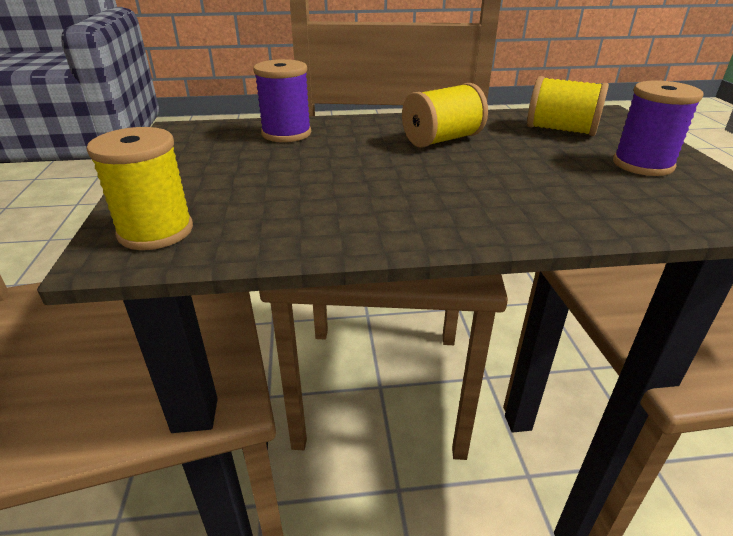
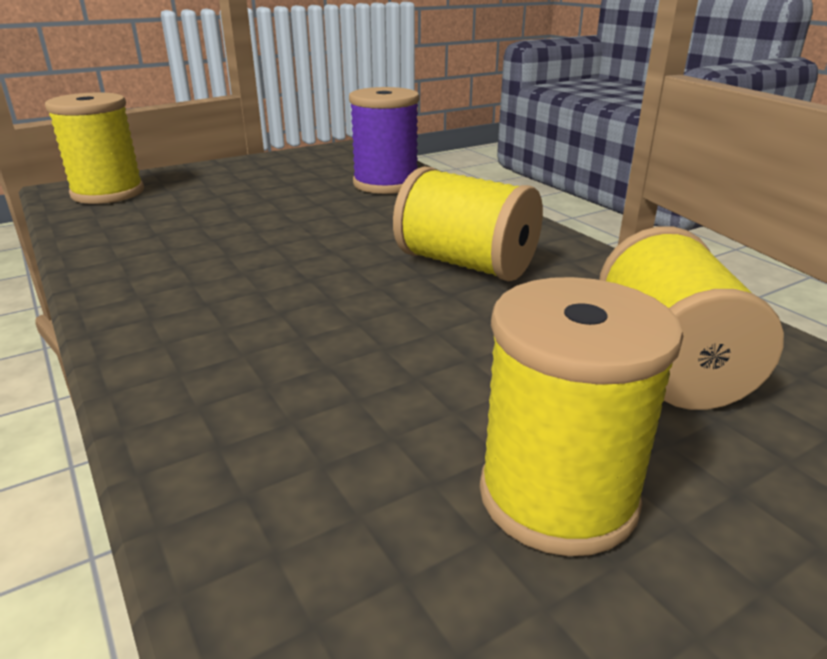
camera: 65 degrees right, 5 degrees down
(642, 164) = (557, 496): purple spool -> yellow spool

